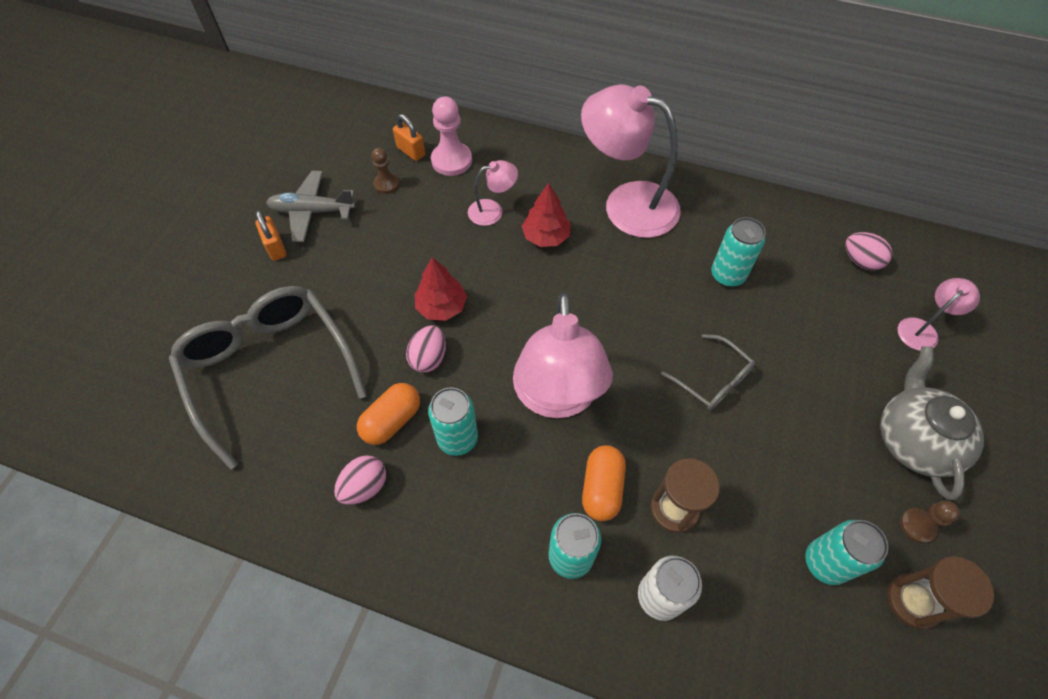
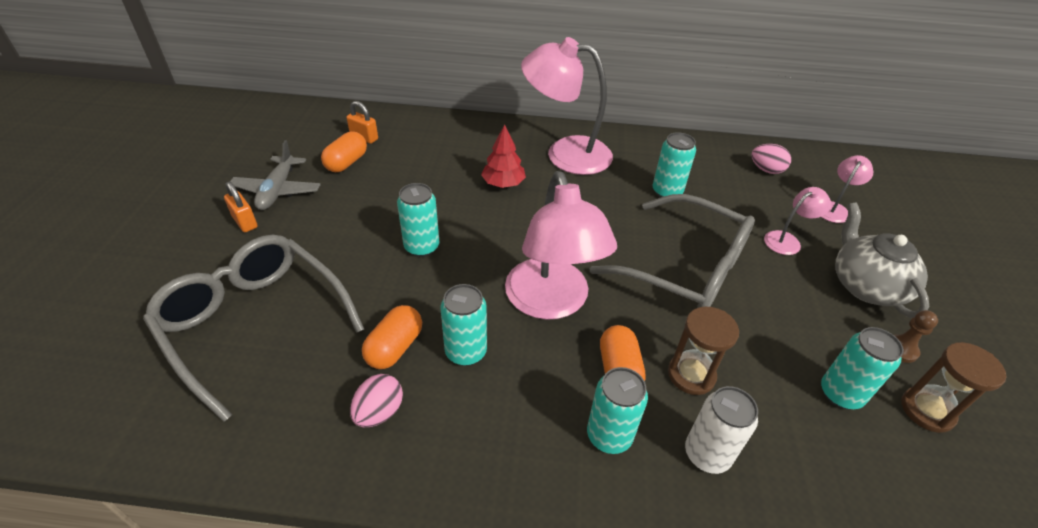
camera: 15 degrees left, 15 degrees down
(312, 211) = (278, 190): grey plane -> grey plane turned 75 degrees counterclockwise
(386, 184) = (346, 163): brown pawn -> orange capsule
(429, 358) = (419, 289): pink egg -> none
(441, 307) = (422, 247): red tree -> turquoise can
(451, 160) = (403, 140): pink pawn -> none
(492, 210) = (450, 171): pink lamp -> pink lamp (787, 240)
(712, 379) = (684, 267): grey glasses -> grey glasses, size x2.07

